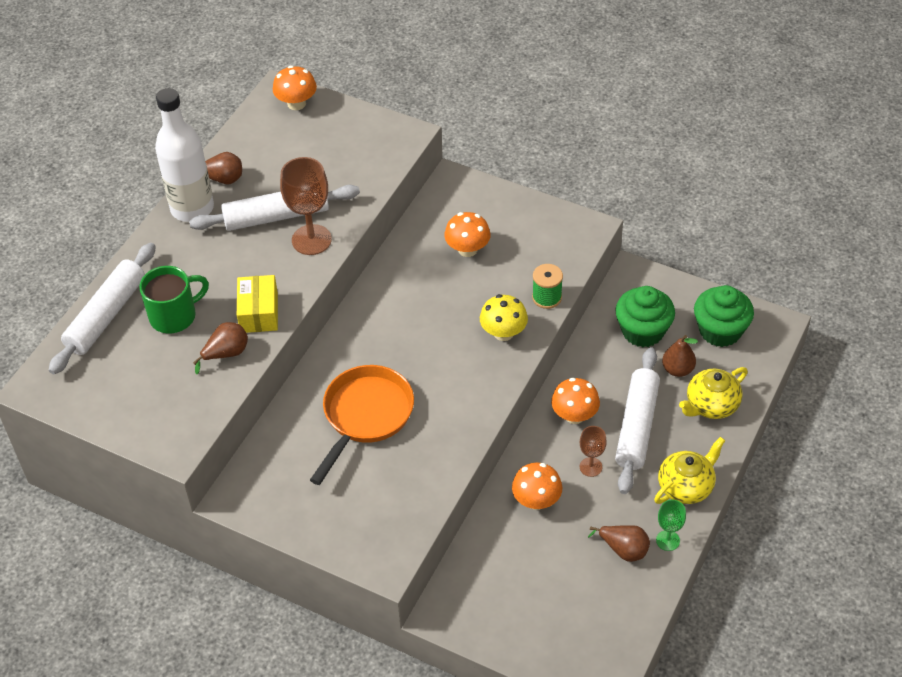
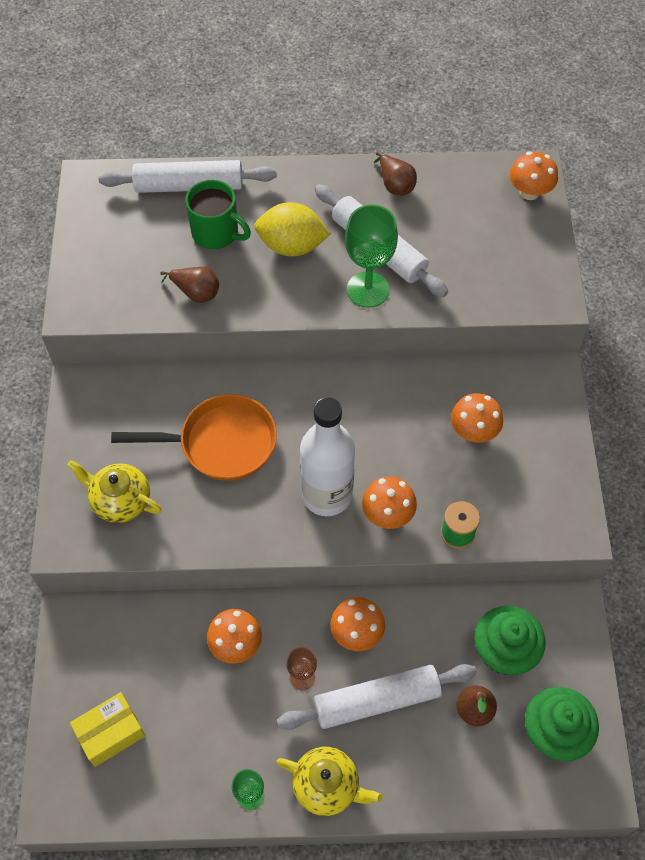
camera: 60 degrees right, 10 degrees up
(192, 208) = (346, 181): white bottle -> white bottle (327, 495)
(229, 270) = (292, 246): none -> yellow lemon
(259, 313) = (256, 293): yellow box -> yellow box (111, 733)
(311, 240) = (368, 289): brown goblet -> green goblet
(503, 333) = (387, 514): yellow mushroom -> orange mushroom
(623, 549) = (218, 755): brown pear -> none
(711, 405) = (447, 766): yellow teapot -> yellow teapot (120, 500)

